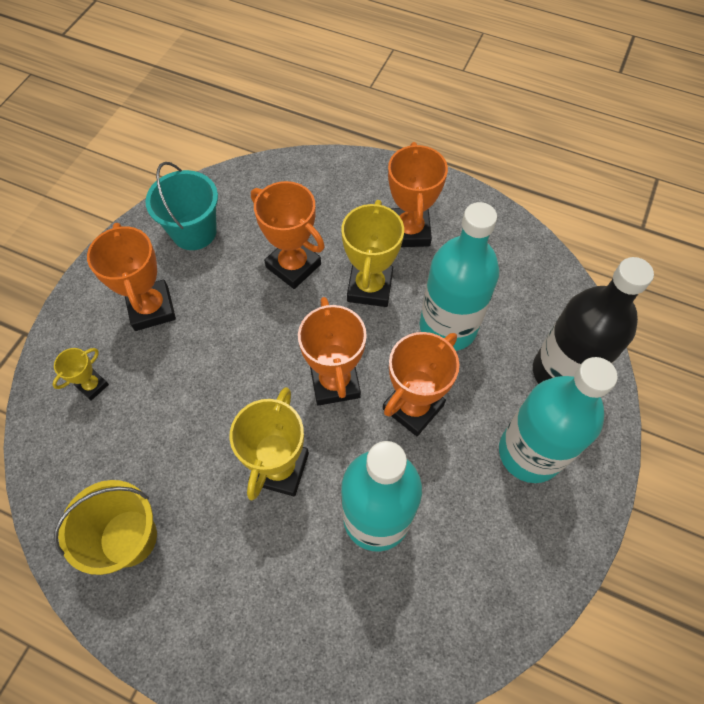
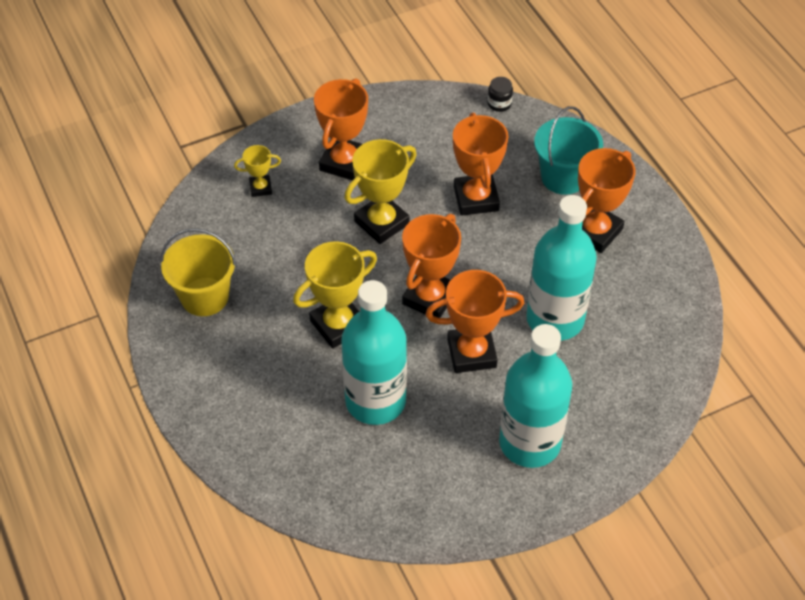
camera: 40 degrees right, 10 degrees down
(194, 232) = (423, 127): turquoise bucket -> turquoise bucket (563, 177)
(240, 172) = (499, 104): none -> black jar
(369, 287) = (521, 252): yellow trophy -> yellow trophy (381, 223)
(561, 372) = (614, 410): black bottle -> none

